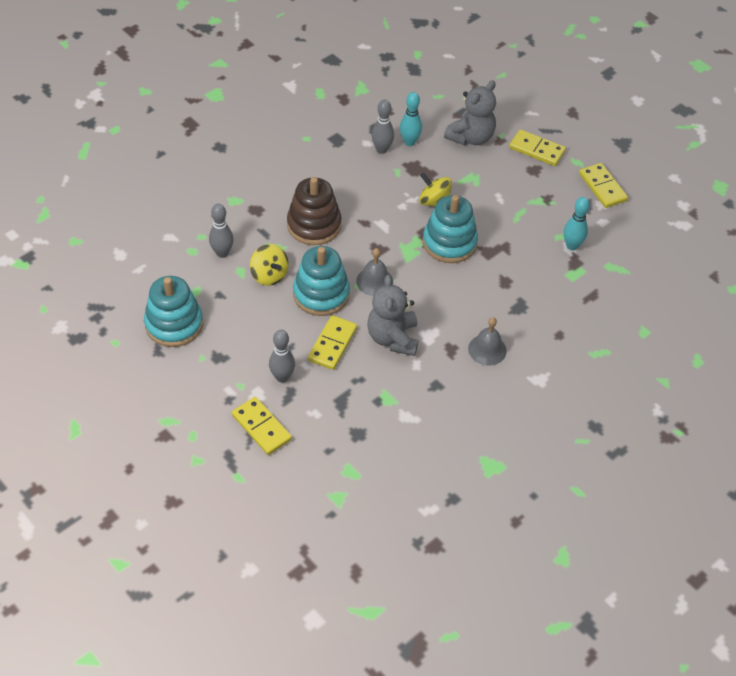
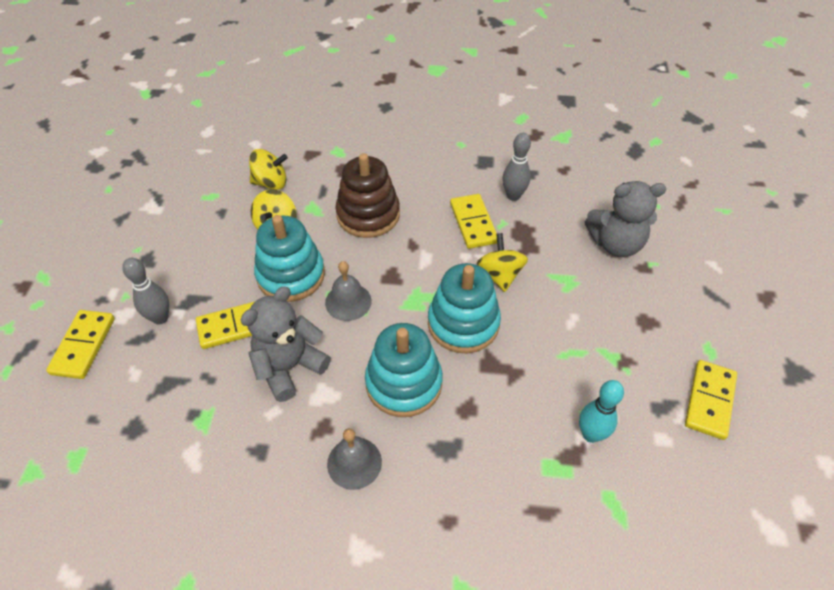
camera: 50 degrees right, 0 degrees up
(174, 324) = (160, 208): turquoise stacking toy -> turquoise stacking toy (404, 383)
(222, 253) = (271, 183): grey bowling pin -> yellow spinning top
(409, 142) = (548, 207): turquoise bowling pin -> none
(537, 150) = (675, 304): yellow domino -> yellow domino (473, 223)

